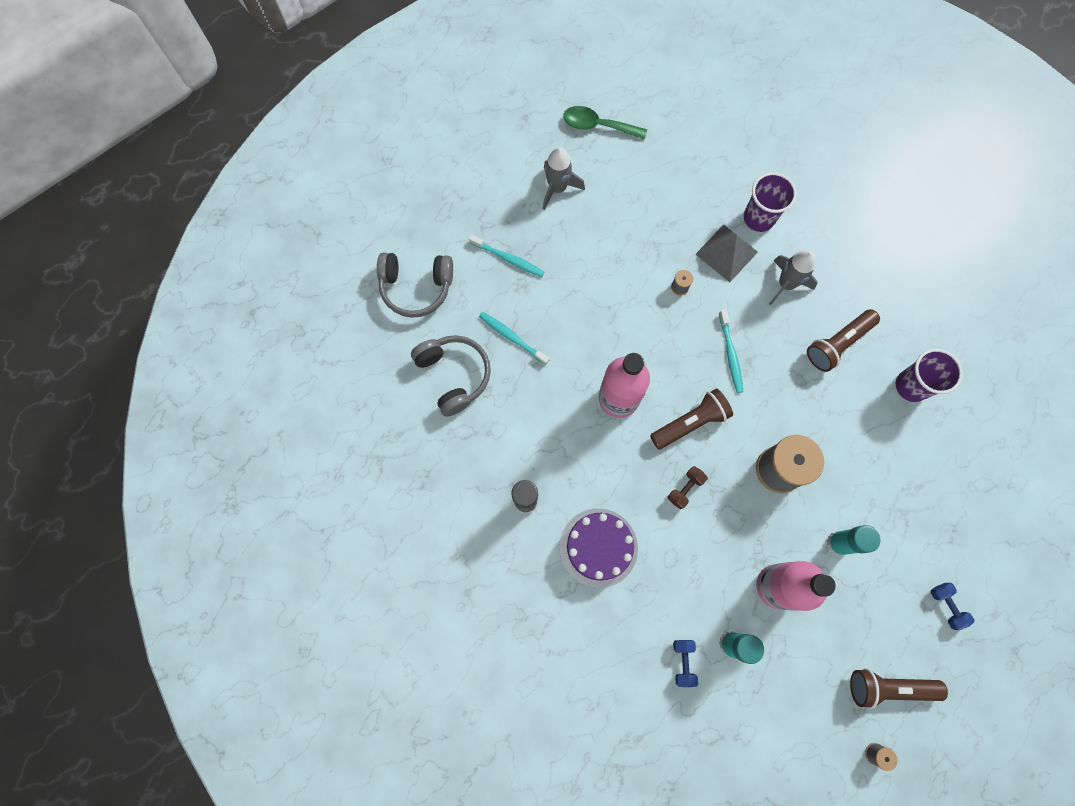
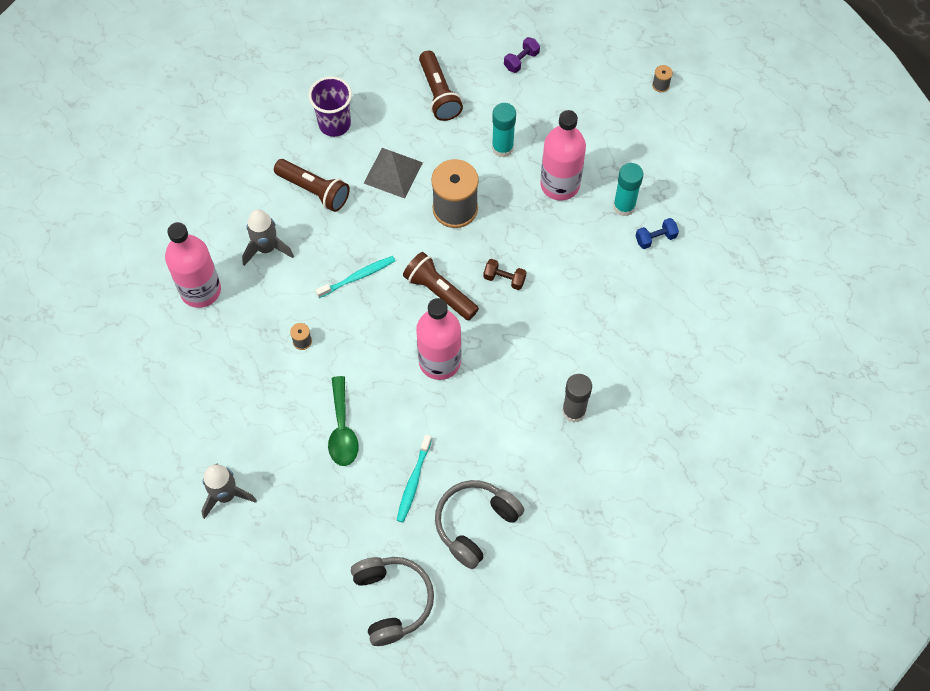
camera: 110 degrees left, 10 degrees down
(508, 259) = (326, 517): turquoise toothbrush -> none
(597, 125) = (134, 479): green spoon -> green spoon (342, 430)
(598, 547) = (589, 335): purple cake -> none
(726, 253) = (249, 309): grey pyramid -> grey pyramid (393, 172)
(759, 218) = (200, 290): purple cup -> pink bottle
(888, 687) = (605, 87): brown flashlight -> brown flashlight (439, 94)
(946, 606) = (521, 60): blue dumbbell -> purple dumbbell

